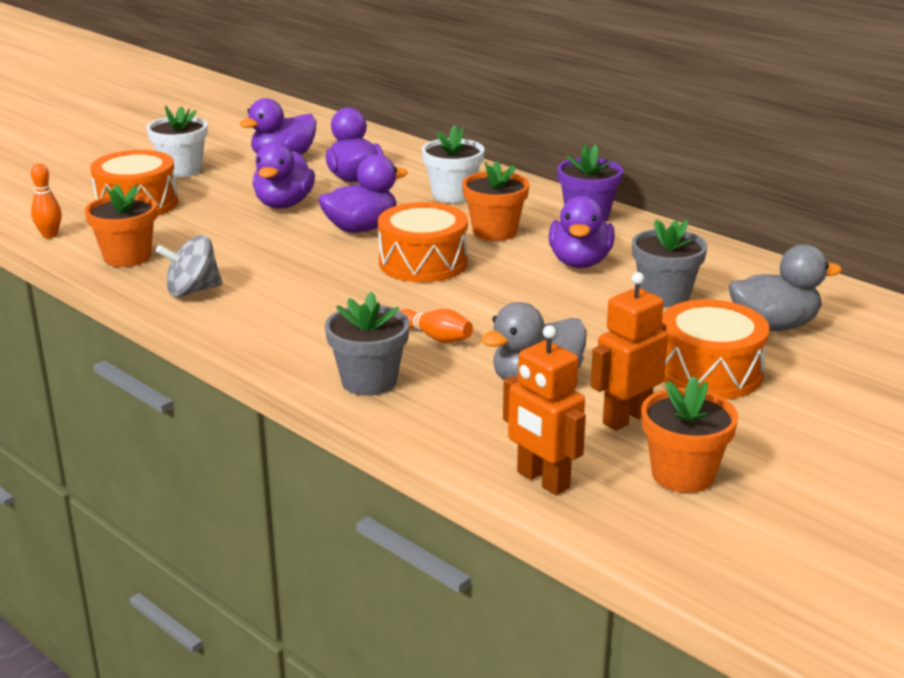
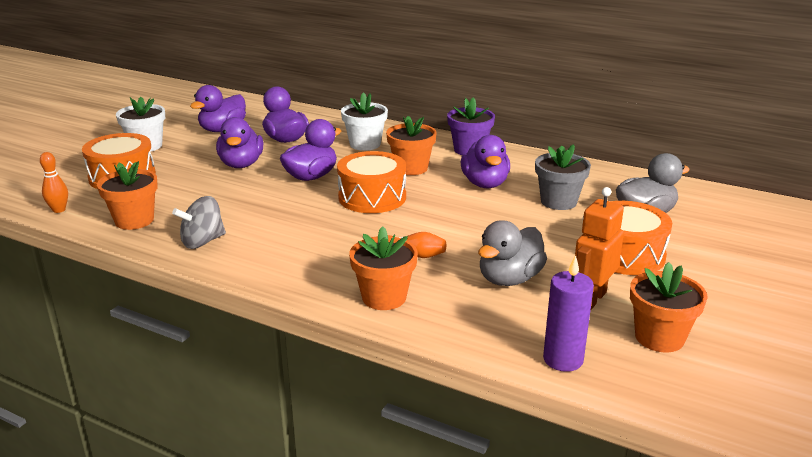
camera: 15 degrees left, 0 degrees up
(369, 381) = (384, 297): grey flower pot -> orange flower pot
(542, 480) = (563, 359): orange robot -> purple candle

